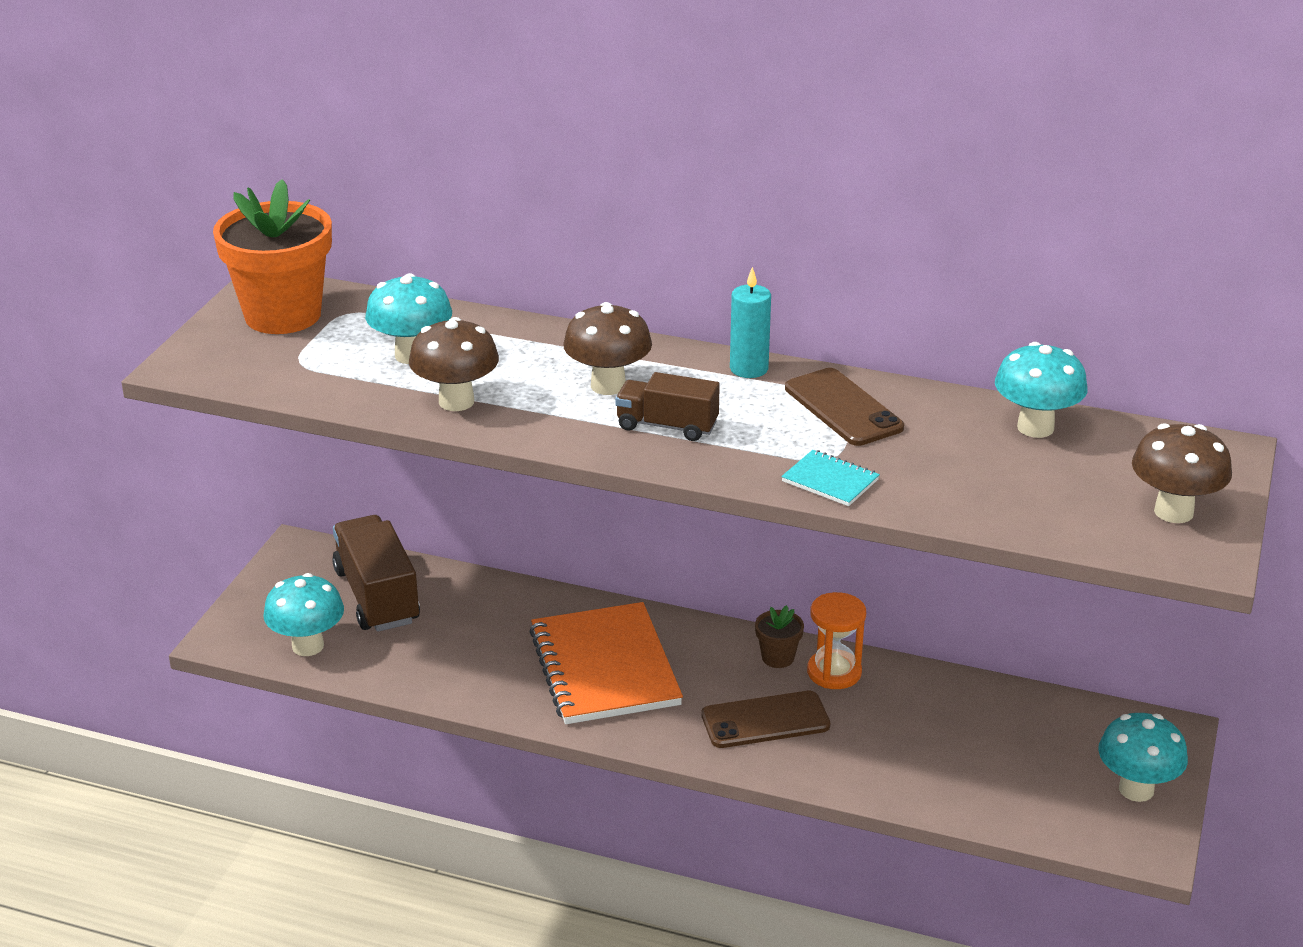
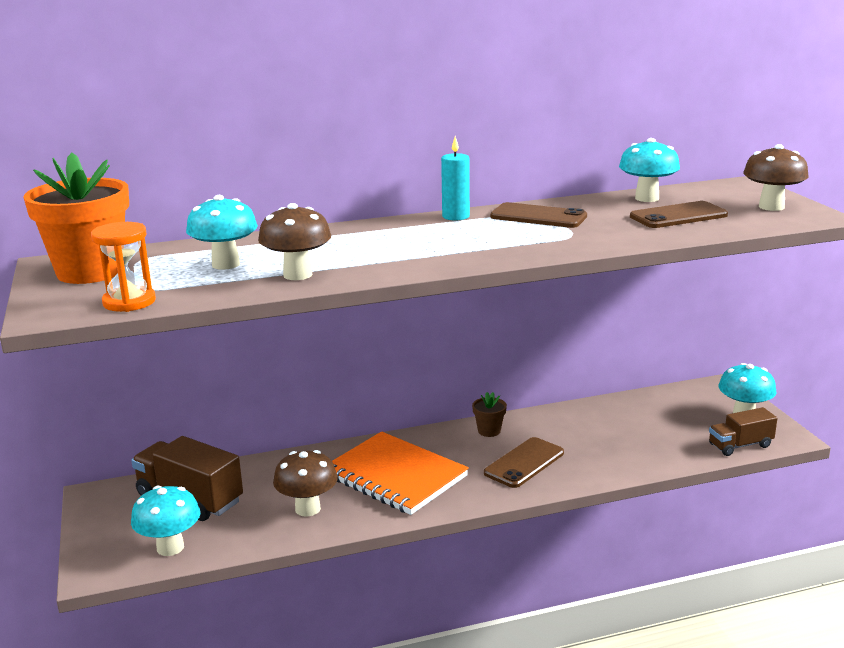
camera: 35 degrees left, 10 degrees down
(608, 385) = (385, 243): brown mushroom -> brown mushroom (307, 509)
(667, 426) = (455, 248): brown truck -> brown truck (740, 445)
(830, 480) = (591, 243): turquoise notebook -> none
(834, 672) = (528, 425): orange hourglass -> orange hourglass (129, 302)
(1017, 478) = (678, 216): none -> brown phone

